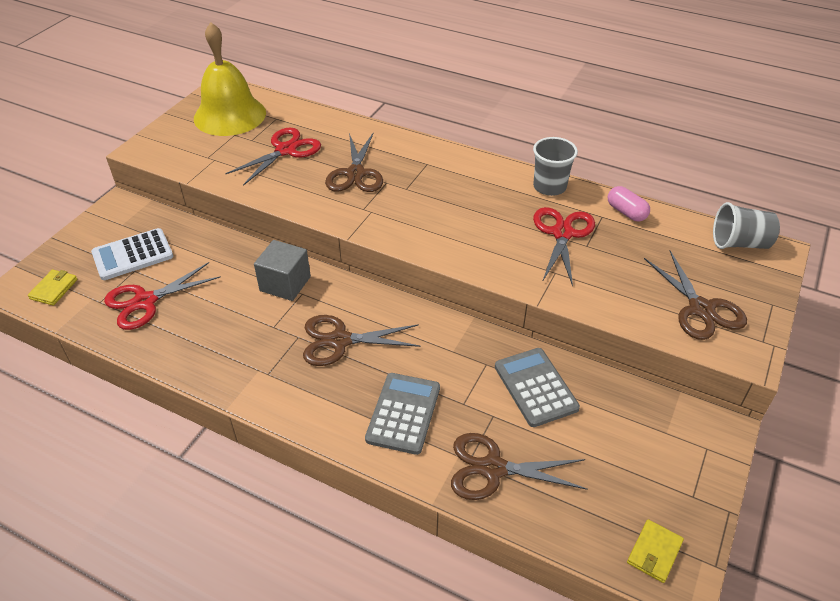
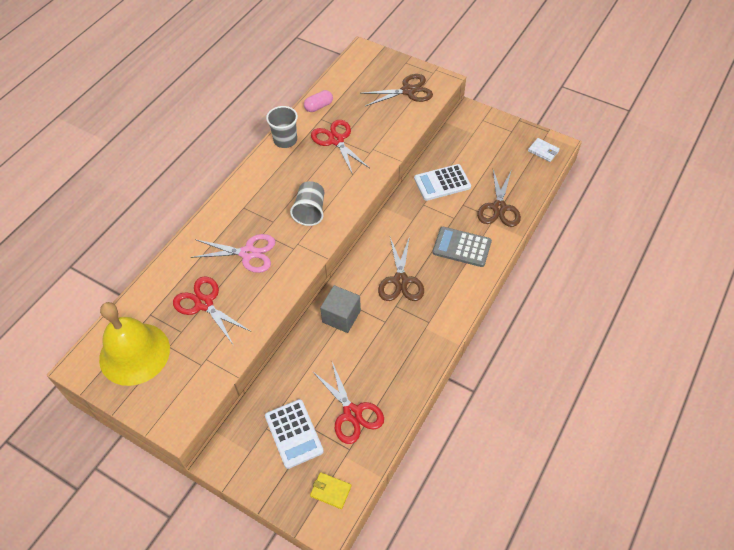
camera: 85 degrees left, 10 degrees up
(355, 173) = (248, 253): brown scissors -> pink scissors
(535, 387) = (442, 183): grey calculator -> white calculator
(562, 233) = (336, 140): red scissors -> red scissors turned 45 degrees clockwise
(654, 552) = (543, 151): yellow wallet -> white wallet
(739, 243) = (354, 63): grey cup -> grey cup (310, 211)

